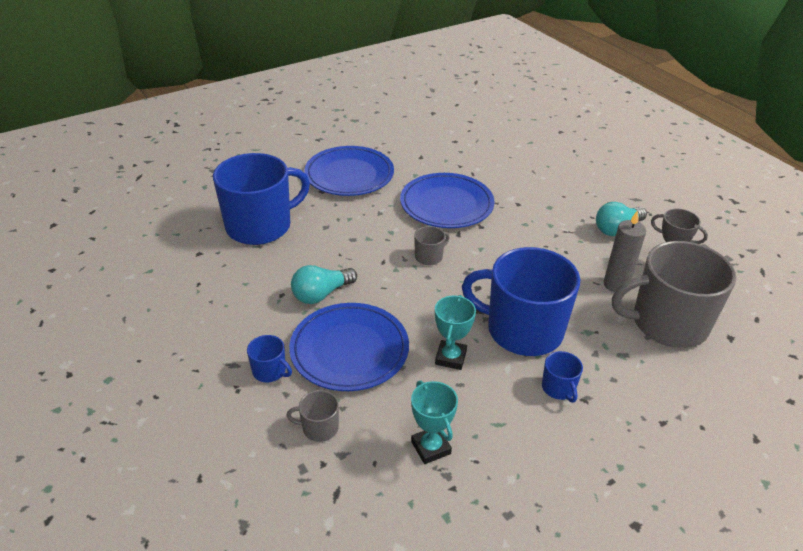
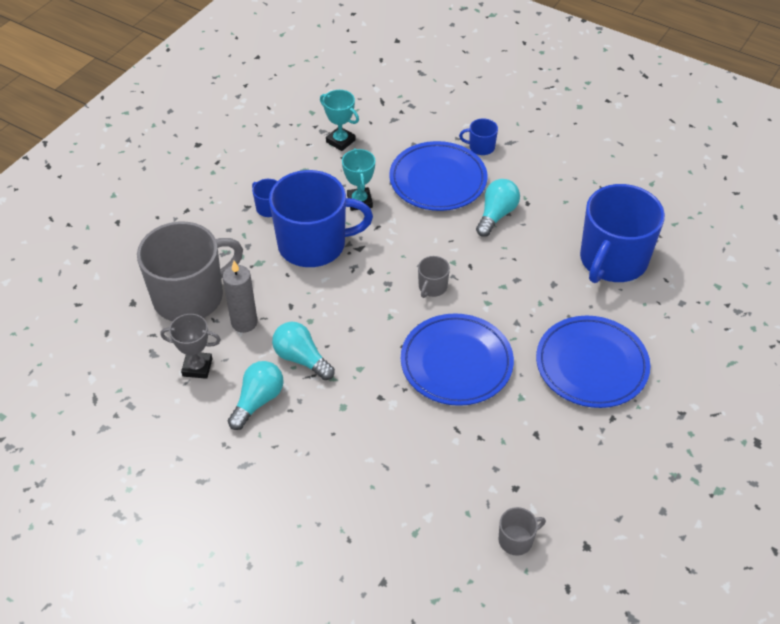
camera: 155 degrees right, 10 degrees up
(319, 428) = (418, 127): grey mug -> grey mug (516, 540)
(571, 244) = (301, 359): none -> turquoise light bulb

